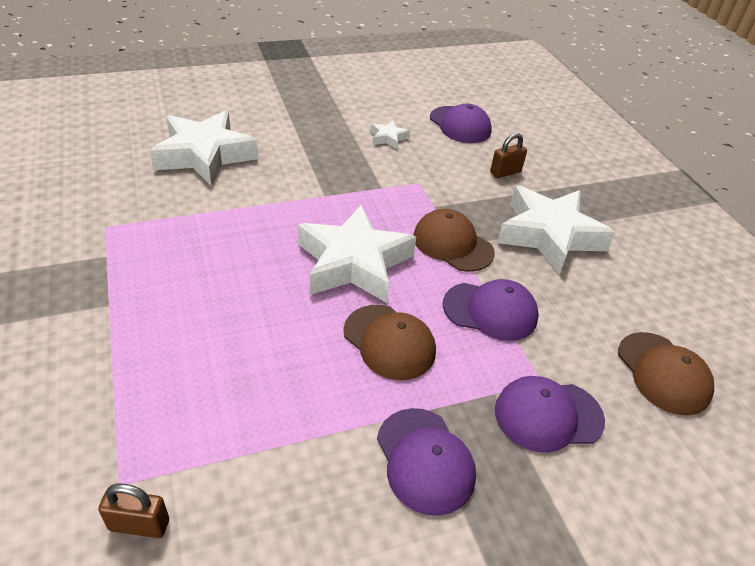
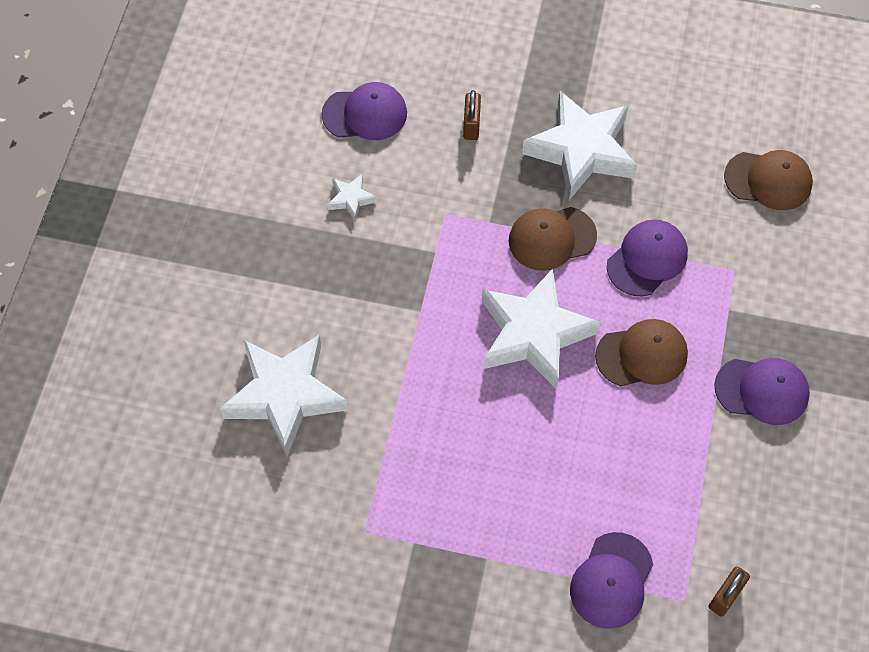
camera: 55 degrees left, 20 degrees up
(548, 415) = (765, 286): purple cap -> purple cap (611, 580)

